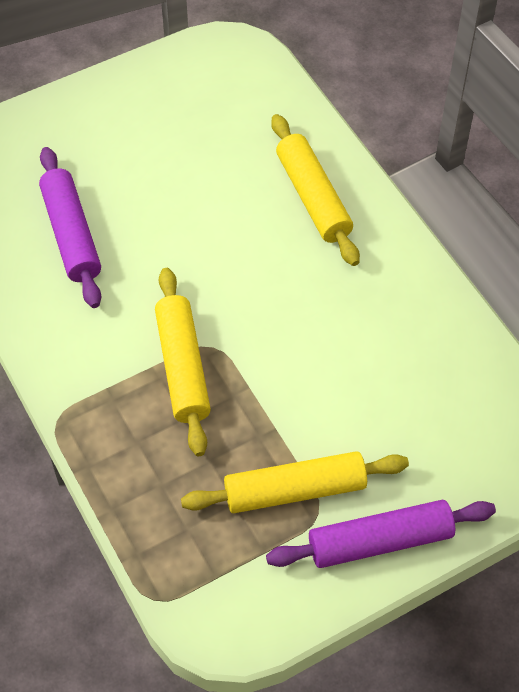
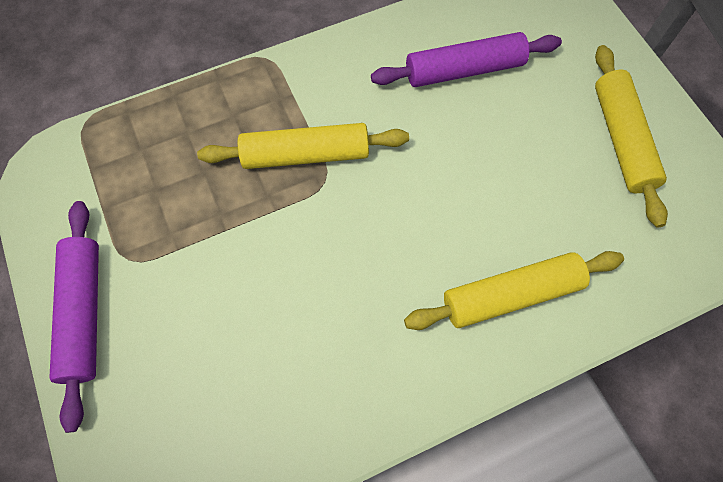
camera: 95 degrees right, 10 degrees up
(295, 490) = (156, 241): yellow rolling pin -> yellow rolling pin (621, 139)

